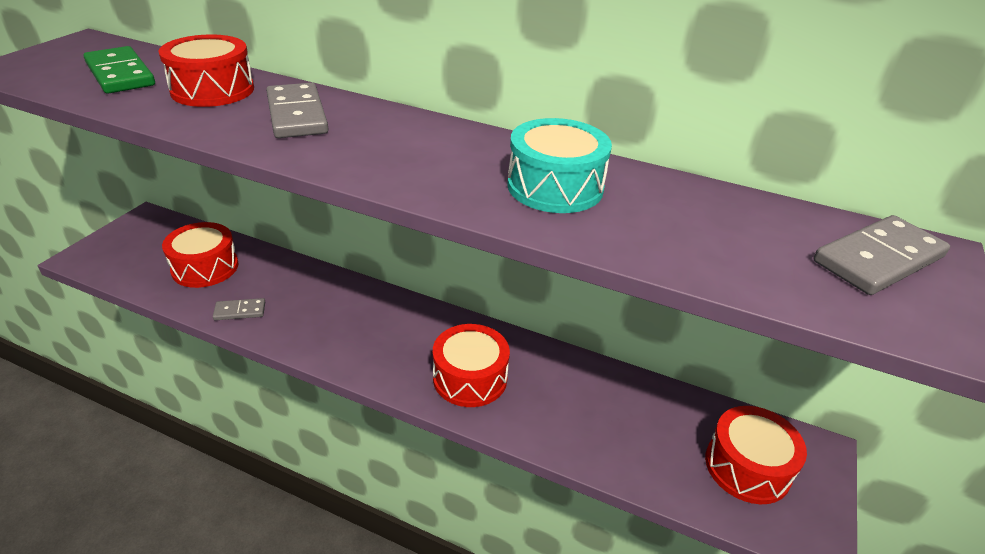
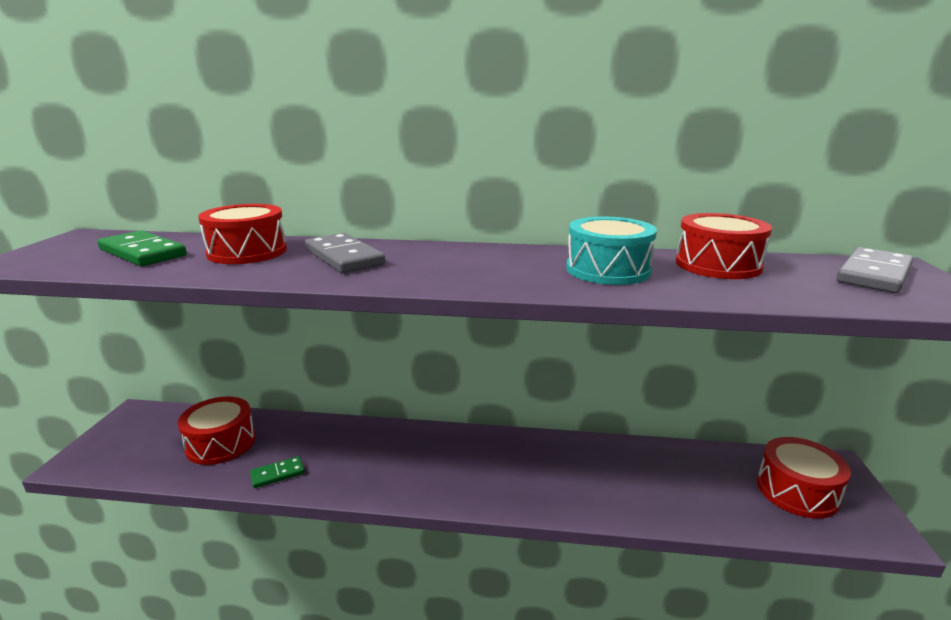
camera: 15 degrees left, 15 degrees down
(240, 311) = (277, 474): grey domino -> green domino
(470, 378) = (531, 479): red drum -> red drum (717, 265)

